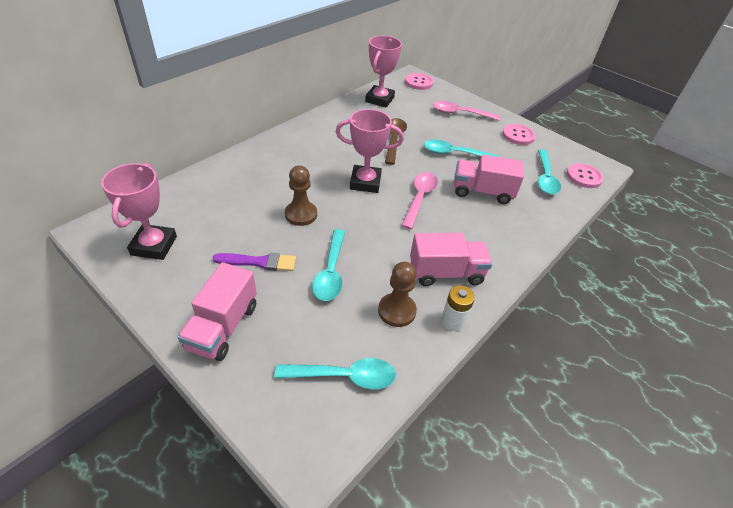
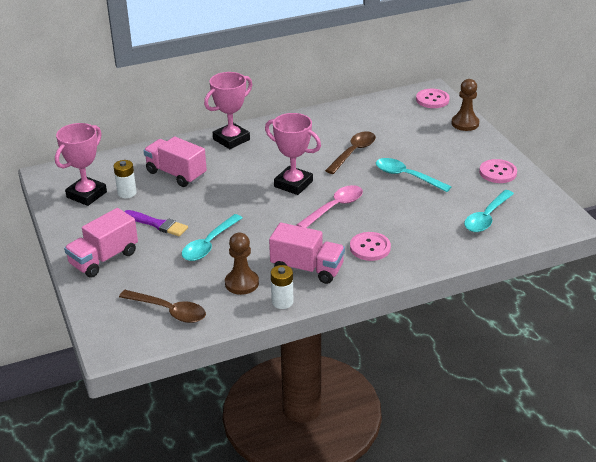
camera: 30 degrees right, 10 degrees down
(201, 232) = (127, 193): none -> white battery
(301, 214) = (215, 197): brown pawn -> brown pawn (465, 123)
(344, 376) = (169, 311): turquoise spoon -> brown spoon
(379, 99) = (371, 111): pink trophy -> pink trophy (231, 139)
(460, 113) = (451, 139): pink spoon -> none
(482, 192) = (403, 215): pink truck -> pink truck (176, 174)
(584, 177) = (534, 225): pink button -> pink button (370, 248)

